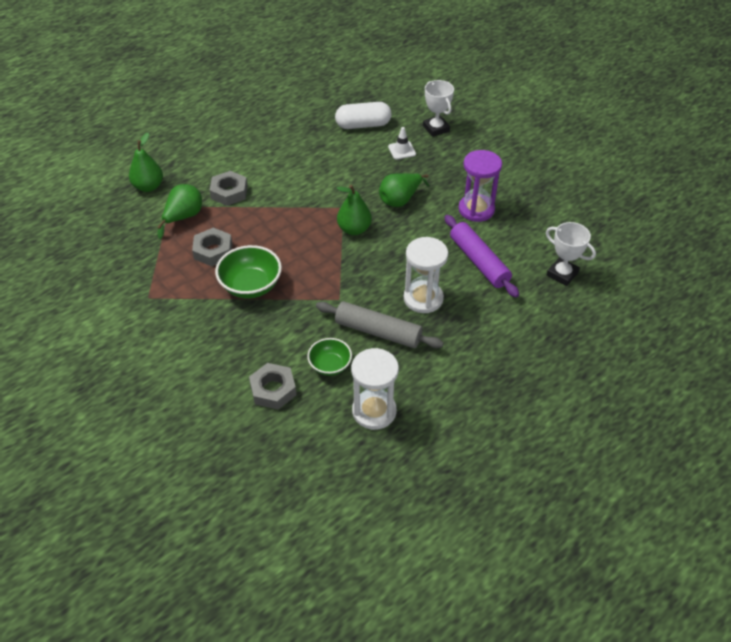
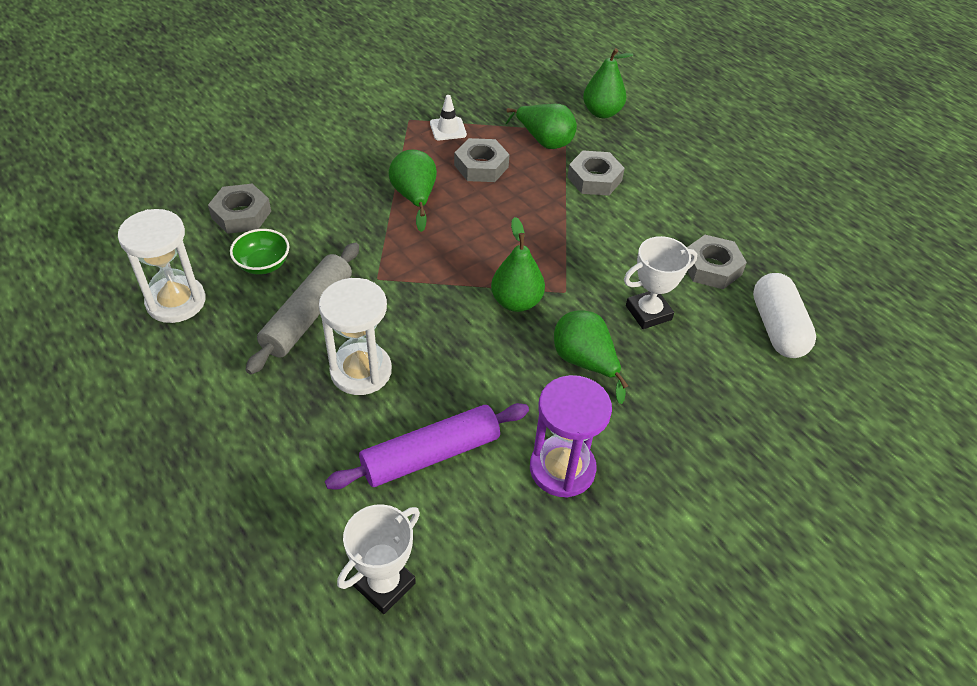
camera: 90 degrees right, 0 degrees up
(251, 286) = (415, 198): green bowl -> green pear
(316, 145) = (711, 267): none -> grey nut
(402, 150) = (715, 375): white traffic cone -> white traffic cone (448, 129)
(436, 128) = (790, 433): white trophy -> white trophy (648, 313)

